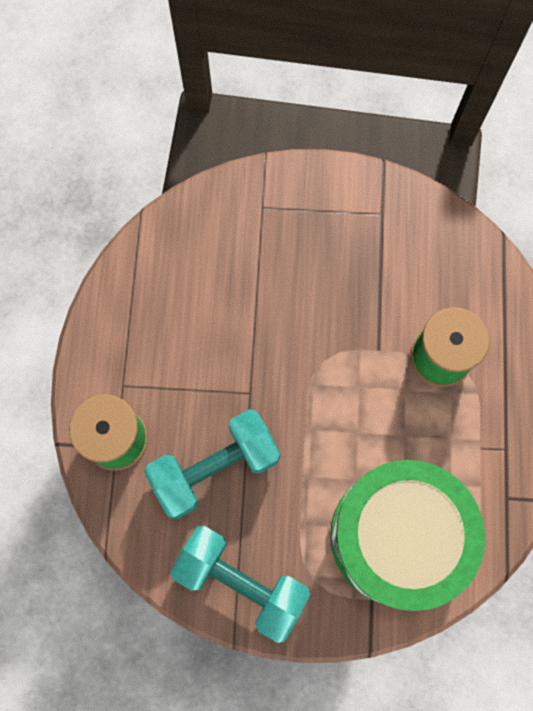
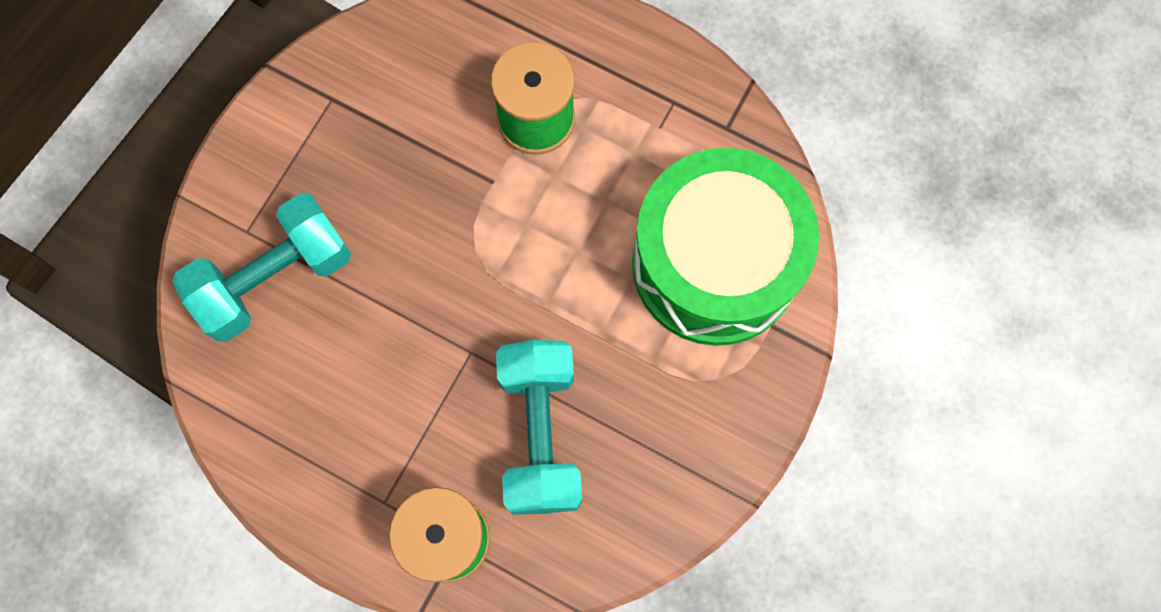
camera: 65 degrees left, 0 degrees up
(241, 582) = (687, 462): turquoise dumbbell -> turquoise dumbbell (274, 279)

